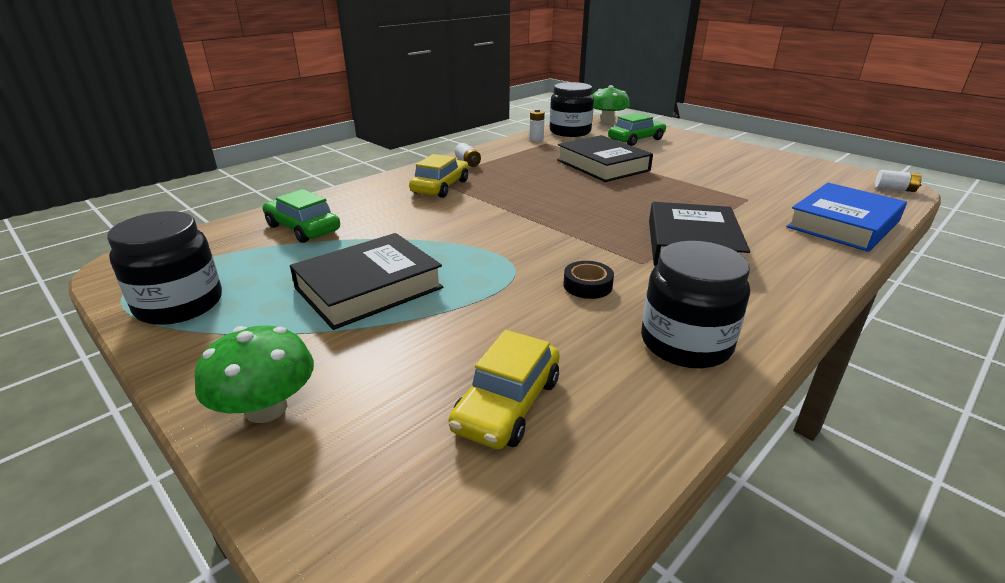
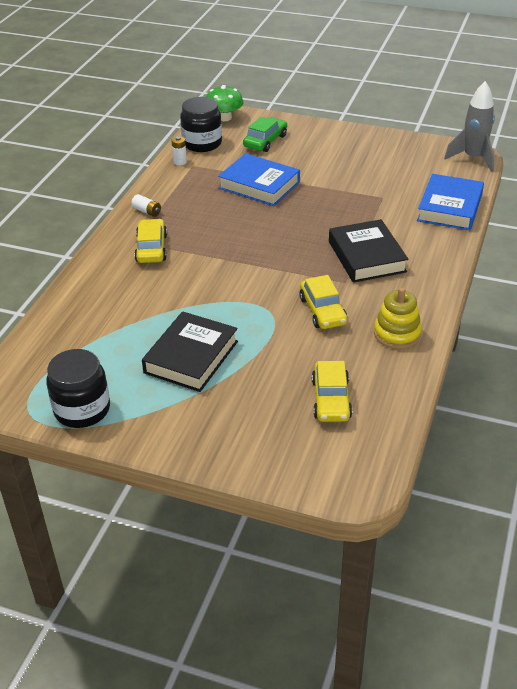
camera: 25 degrees left, 10 degrees up
(266, 408) = (213, 445): green mushroom -> none
(303, 228) = (89, 323): green car -> none
(587, 285) = (322, 311): black tape -> yellow car
(602, 165) = (259, 185): black book -> blue book
(686, 343) = (397, 334): black jar -> yellow stacking toy
(895, 189) = (473, 158): white battery -> grey rocket

